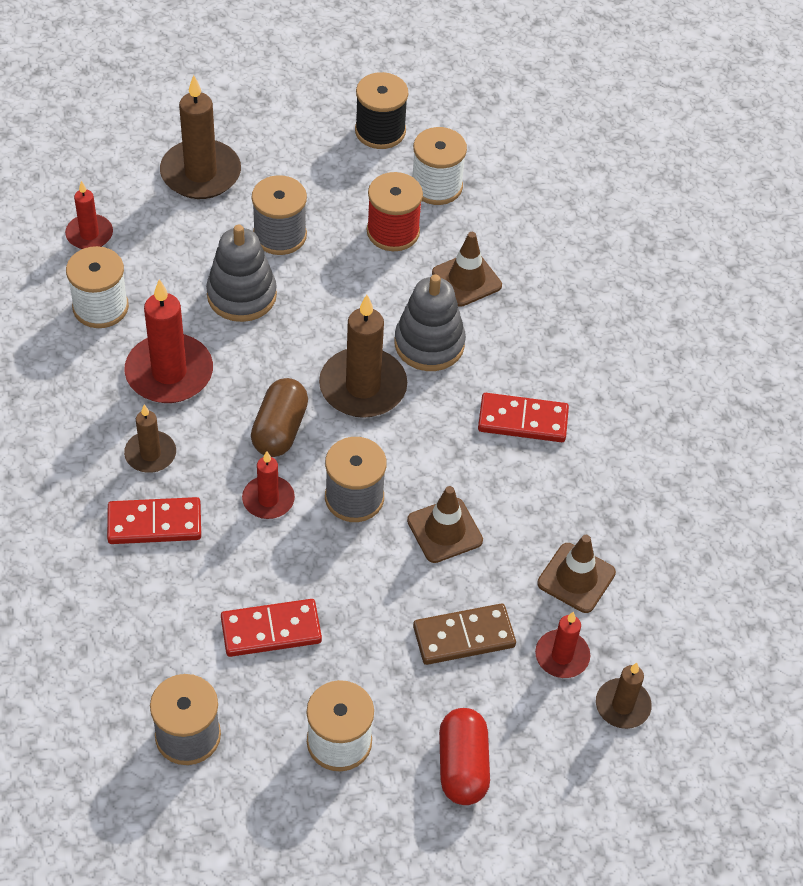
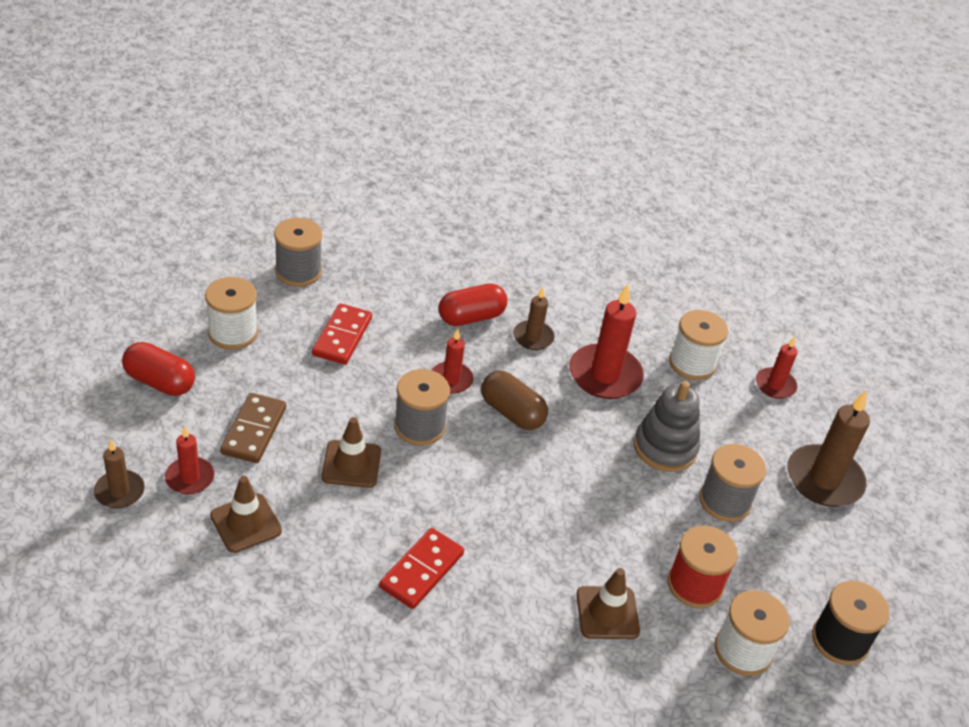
camera: 115 degrees right, 10 degrees down
(154, 523) = (471, 317): red domino -> red capsule
(363, 387) = (524, 480): brown candle -> none
(429, 344) = (545, 546): grey stacking toy -> none

